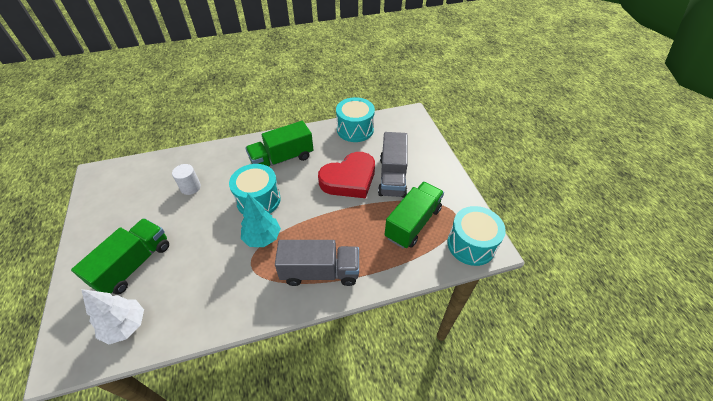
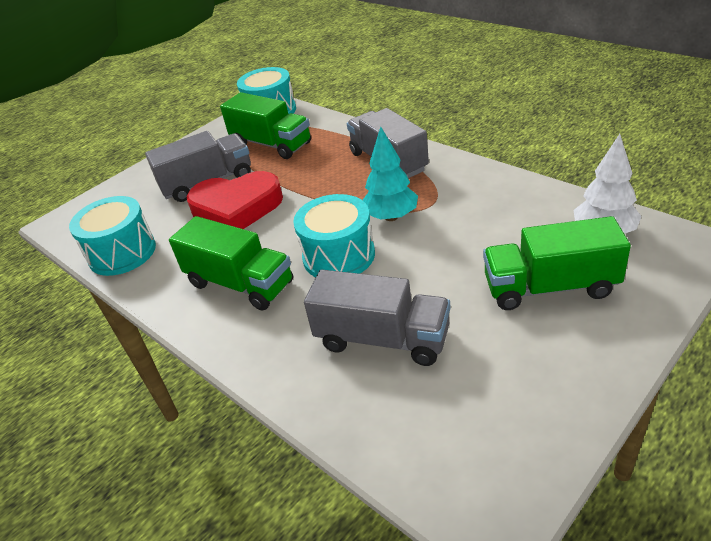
camera: 115 degrees left, 10 degrees down
(190, 187) = (382, 339): white cylinder -> grey truck
(349, 179) = (237, 208): red heart -> red heart turned 150 degrees clockwise
(413, 223) = (271, 144): green truck -> green truck turned 150 degrees counterclockwise

